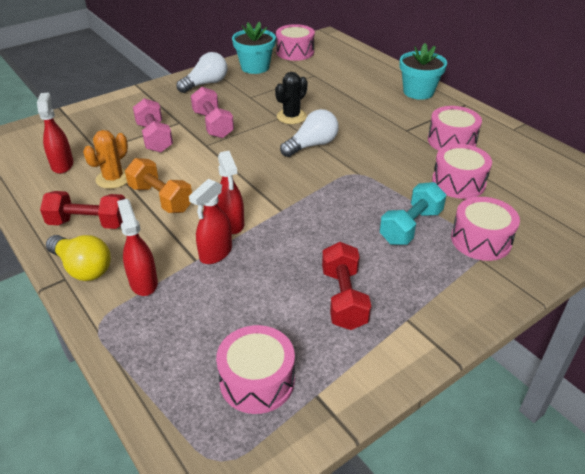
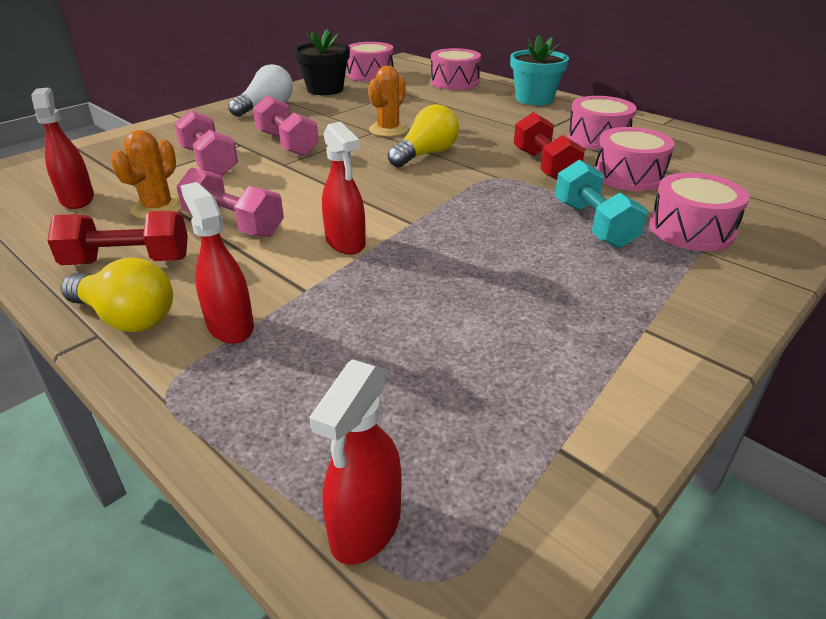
camera: 10 degrees left, 5 degrees down
(161, 198) = (234, 224): orange dumbbell -> pink dumbbell
(215, 253) = (333, 279): red spray bottle -> red spray bottle (365, 527)
(255, 67) = (325, 89): turquoise flower pot -> black flower pot
(257, 380) = (456, 440): pink drum -> pink drum (454, 82)
(291, 116) = (388, 130): black cactus -> orange cactus
(312, 145) = (426, 154): white light bulb -> yellow light bulb
(344, 298) = (543, 313): red dumbbell -> red dumbbell (544, 166)
(410, 226) = (593, 224): turquoise dumbbell -> turquoise dumbbell turned 45 degrees counterclockwise

